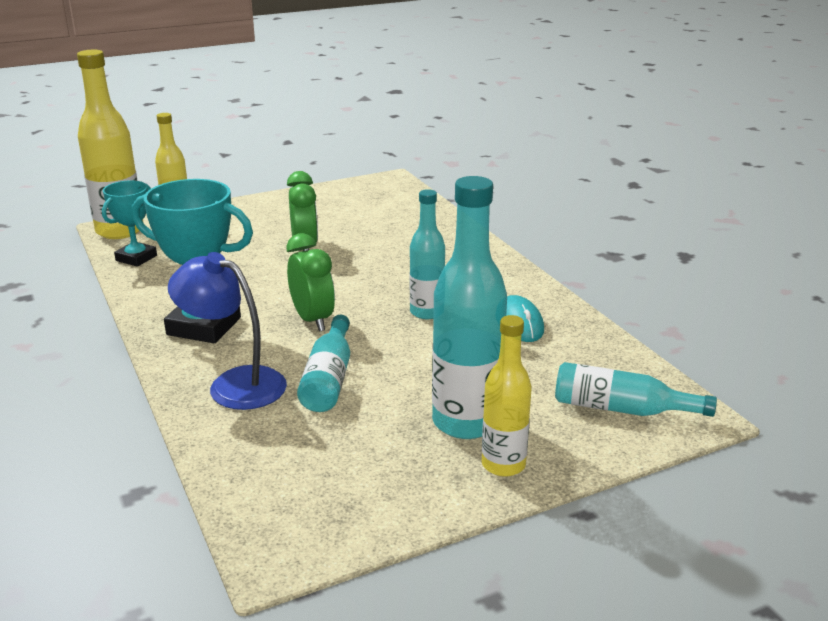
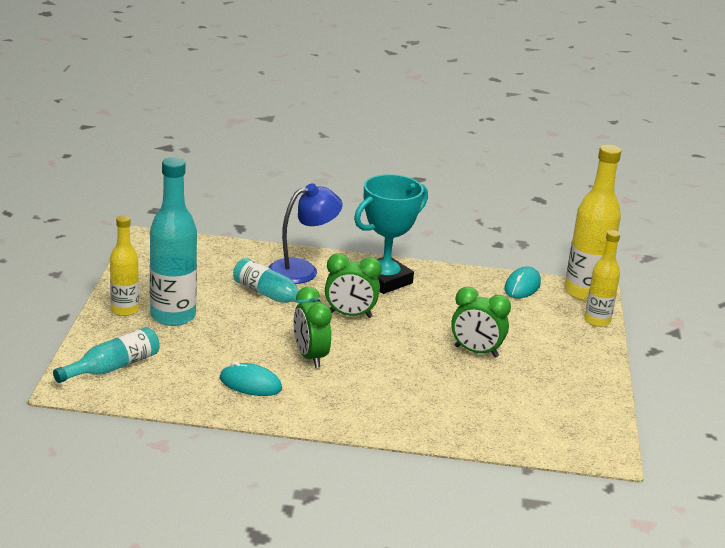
camera: 120 degrees right, 0 degrees up
(136, 258) = (522, 286): turquoise trophy -> turquoise mouse
(427, 312) = (310, 357): turquoise bottle -> green clock

